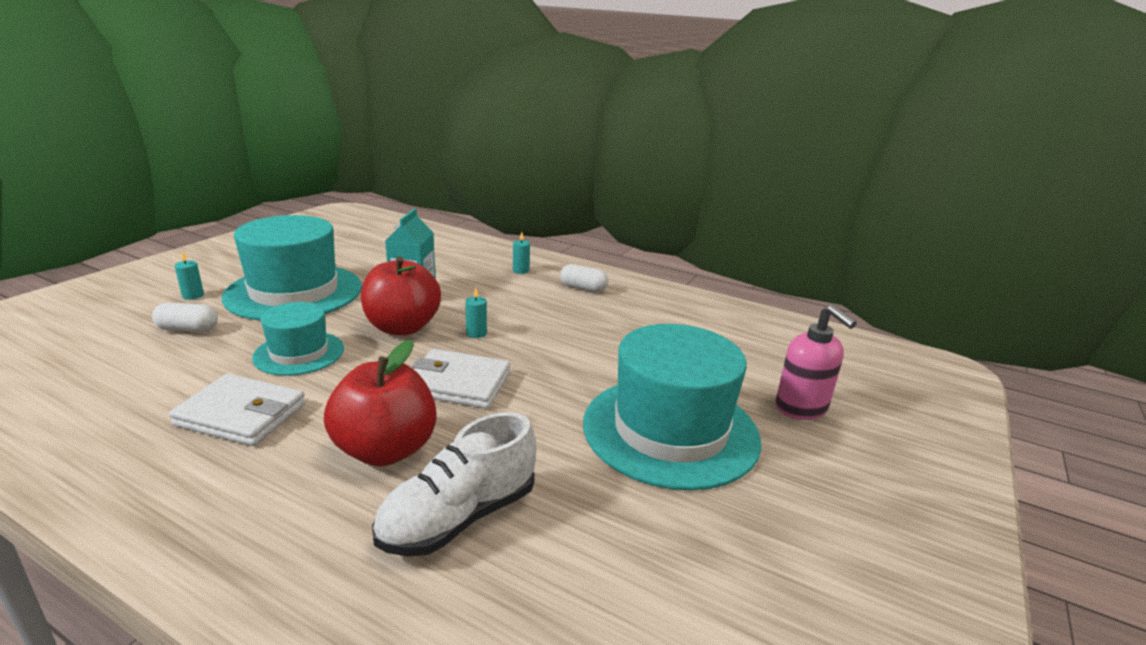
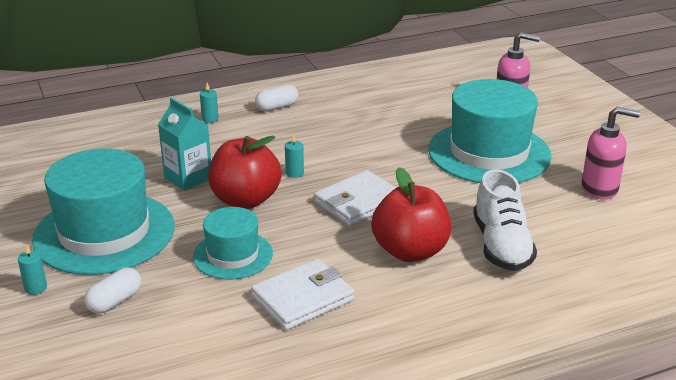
camera: 50 degrees left, 5 degrees up
(710, 564) = (600, 189): none -> pink soap dispenser

